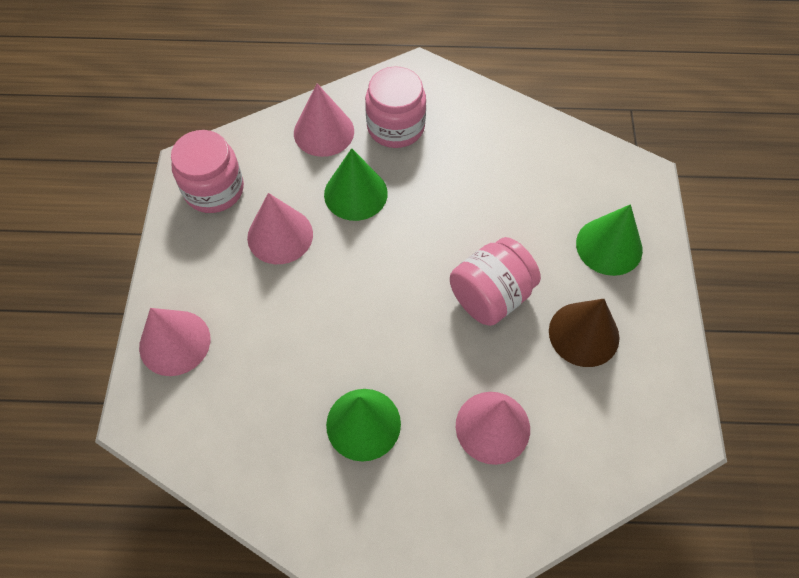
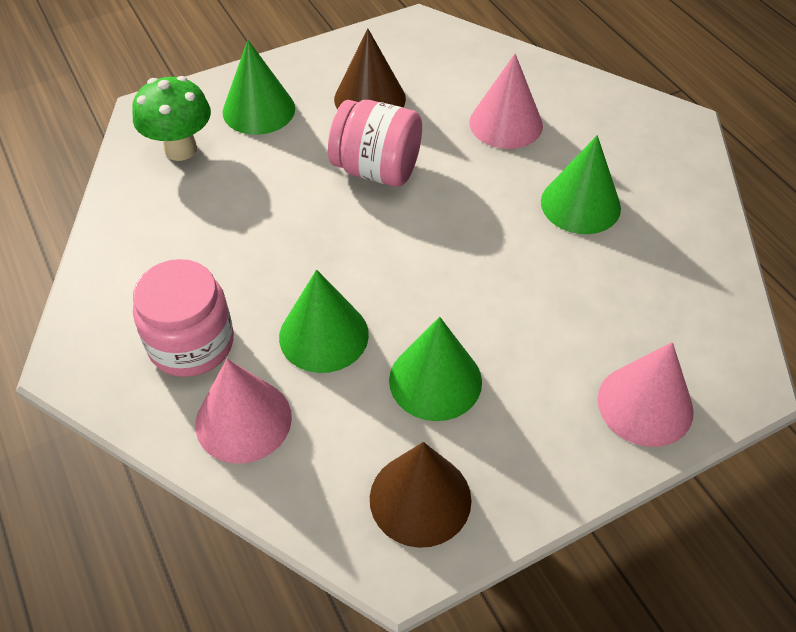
camera: 120 degrees left, 10 degrees down
(214, 189) = (420, 498): pink jar -> brown cone
(280, 235) = (435, 380): pink cone -> green cone
(585, 179) = (180, 149): none -> green mushroom

